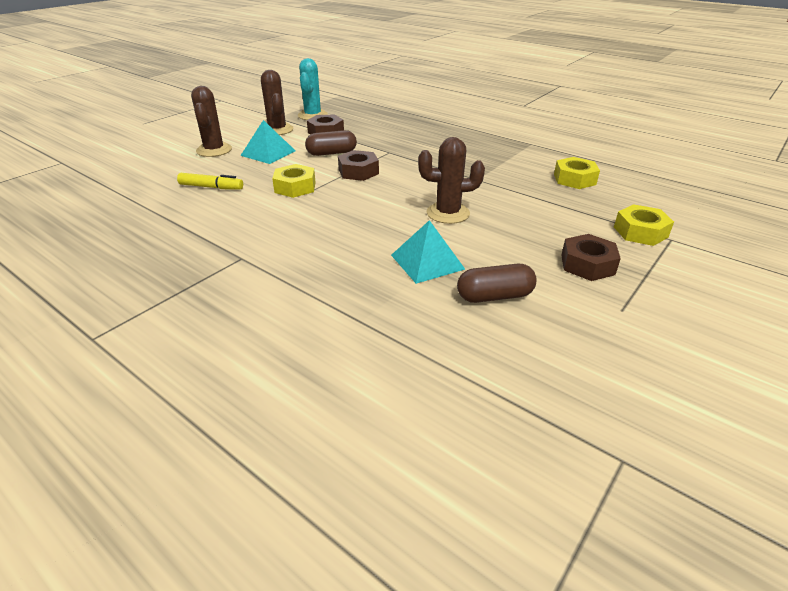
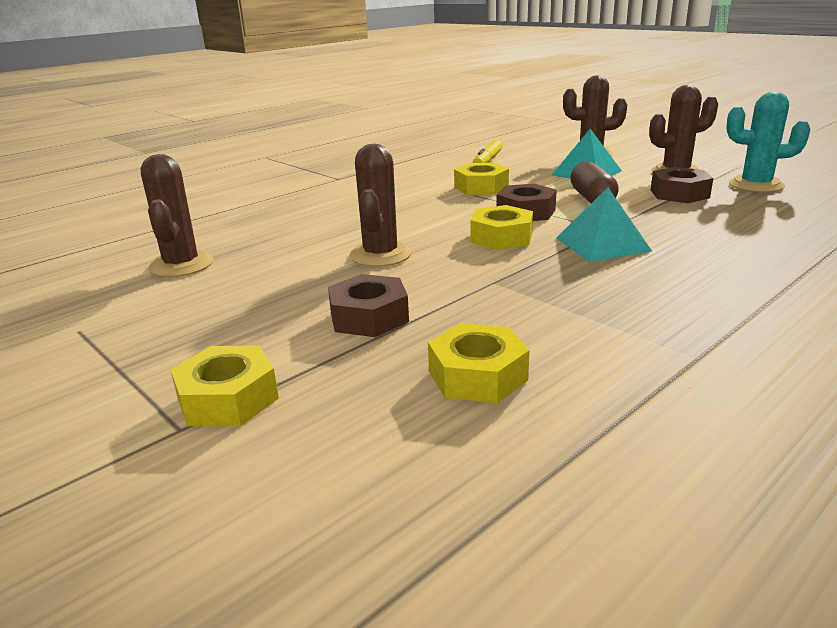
camera: 100 degrees right, 10 degrees down
(408, 178) = (501, 237): none -> yellow nut
(427, 262) = (274, 239): turquoise pyramid -> turquoise pyramid (602, 244)
(494, 296) = (181, 265): brown capsule -> brown cactus
(587, 264) = (184, 327): brown nut -> brown nut (369, 317)

